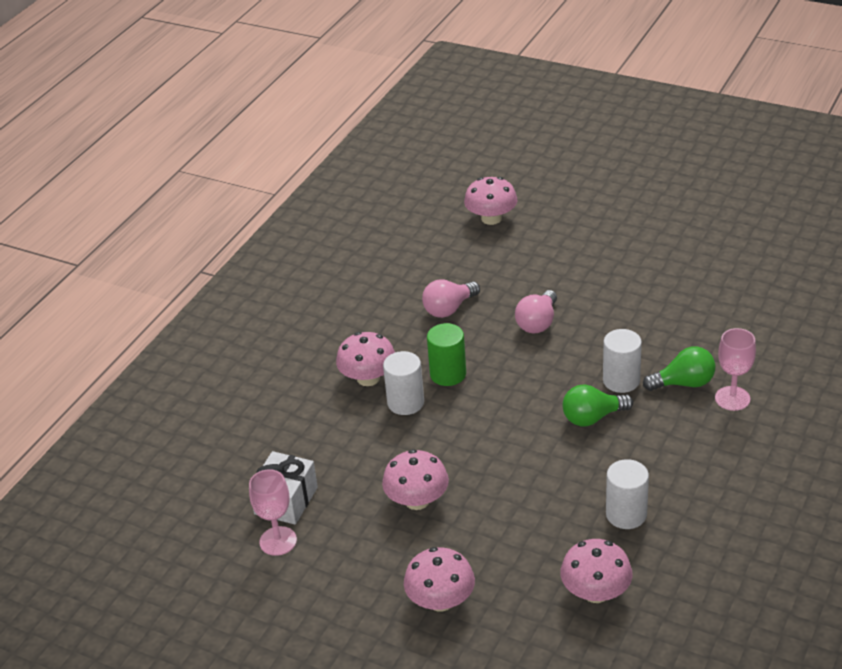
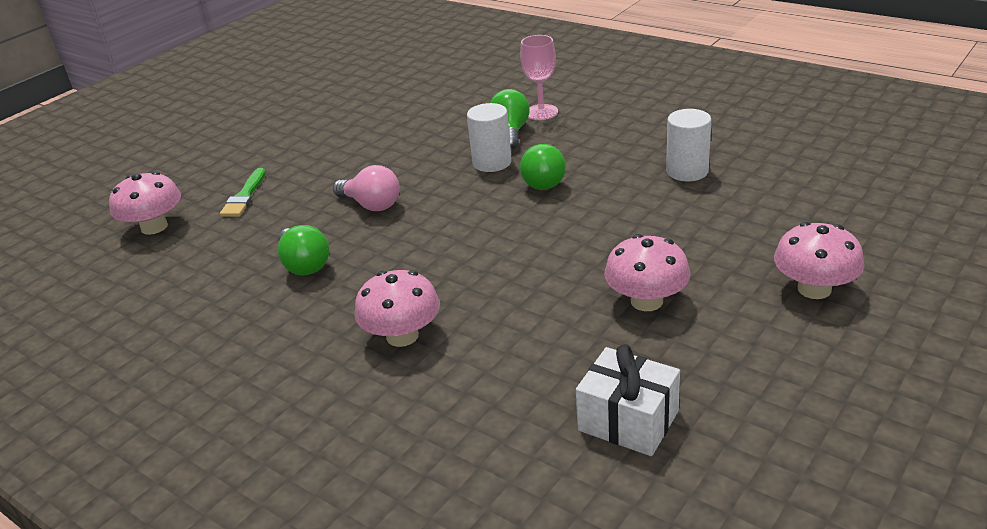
camera: 80 degrees left, 5 degrees down
(278, 541) = (710, 430): pink goblet -> none
(405, 403) = (465, 305): white cylinder -> none
(448, 374) = (427, 270): green cylinder -> none
(449, 309) = (304, 264): pink light bulb -> green light bulb
(541, 250) = (244, 196): none -> green brush
(596, 592) = (794, 193): pink mushroom -> none

